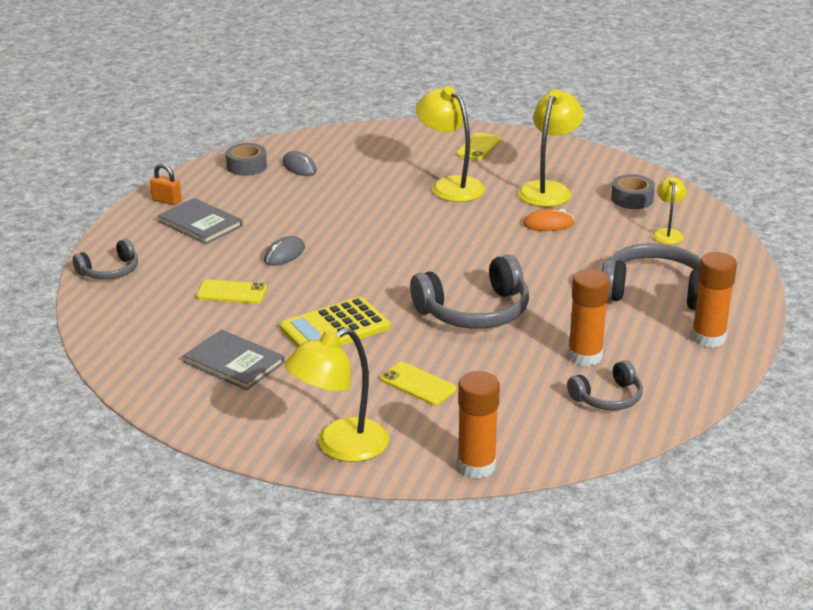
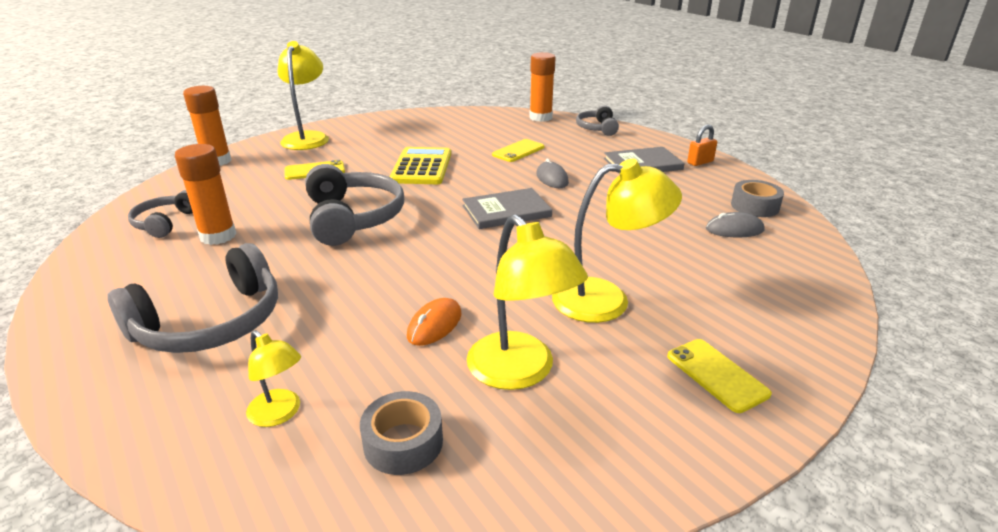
camera: 125 degrees right, 0 degrees up
(234, 362) = (433, 134): grey book -> grey book (506, 211)
(475, 312) = (353, 218): grey headphones -> grey headphones turned 150 degrees clockwise
(708, 338) = (105, 309): orange glue stick -> orange glue stick (540, 117)

